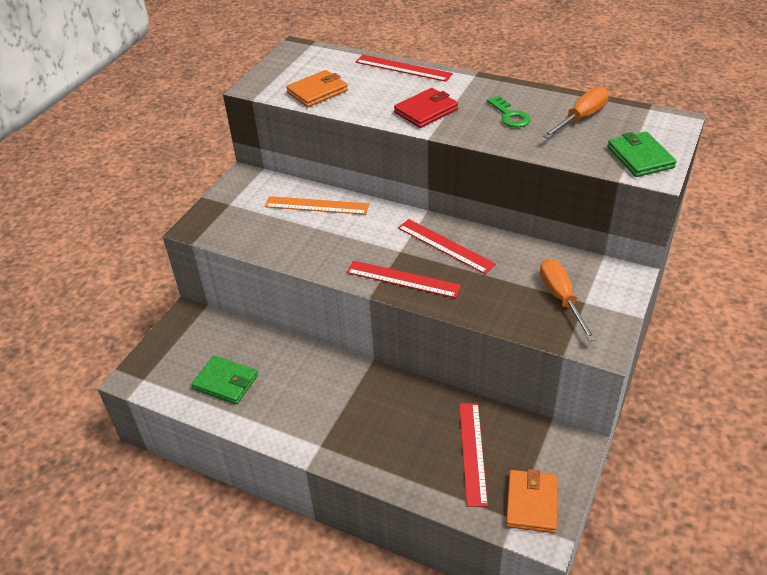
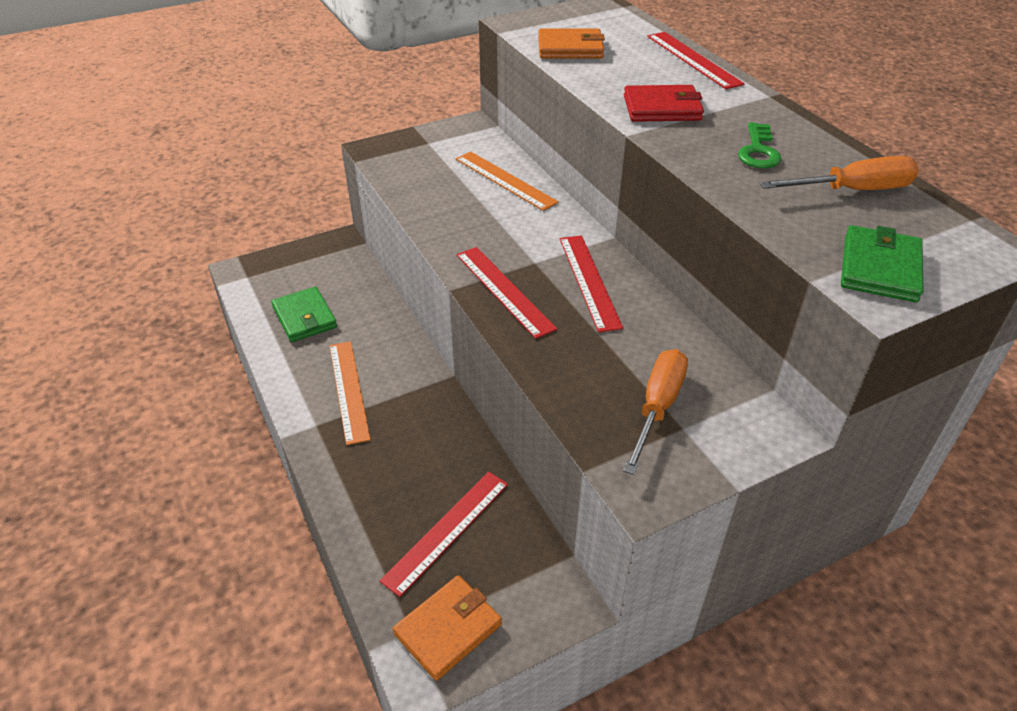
camera: 35 degrees right, 0 degrees up
(316, 410) = (349, 390): none -> orange ruler

